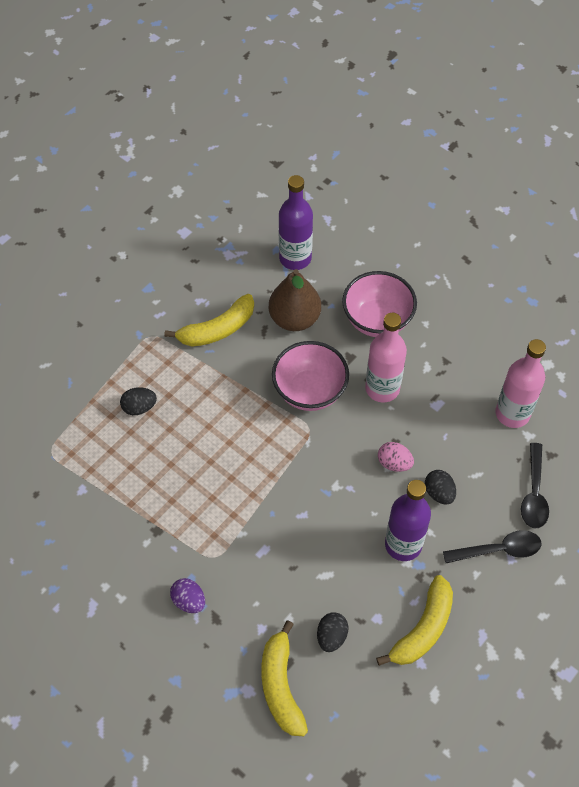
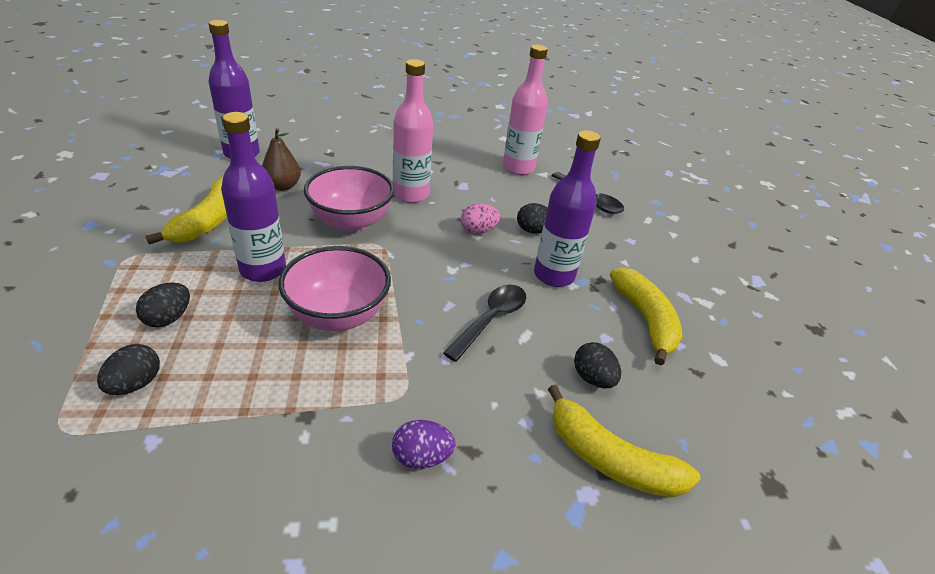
camera: 50 degrees left, 20 degrees down
(96, 446) = (135, 384): none -> black egg
(217, 401) = (263, 270): none -> purple bottle
(294, 318) = (282, 186): brown pear -> brown pear, size x0.65
(377, 320) = (357, 161): pink bowl -> pink bowl (338, 315)
(498, 550) = (616, 240): black spoon -> black spoon (491, 319)

